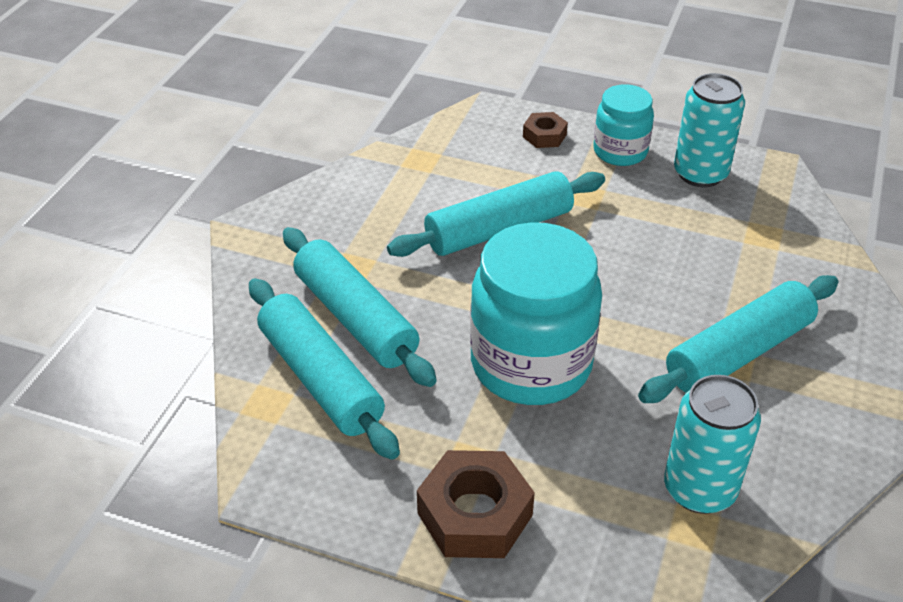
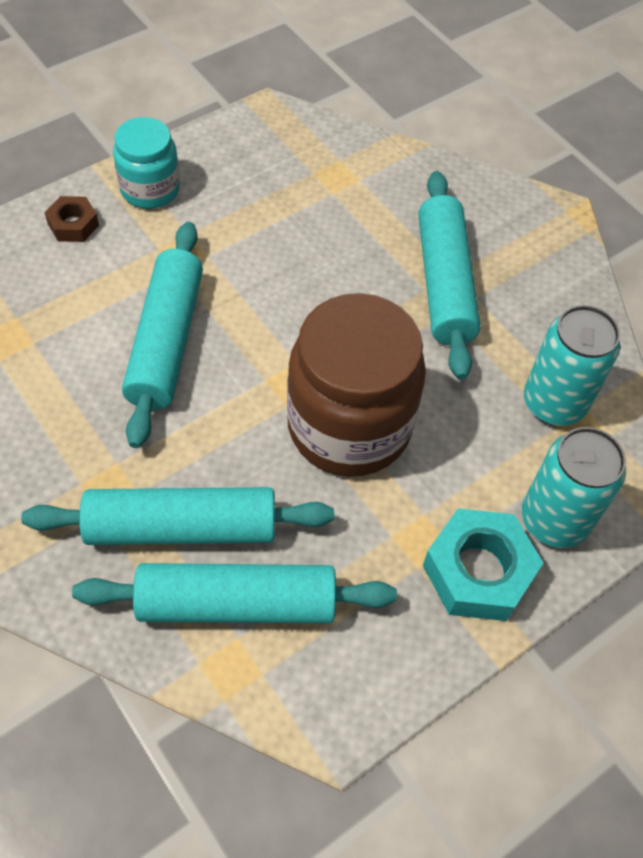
camera: 60 degrees left, 15 degrees up
(474, 514) = (478, 571): brown nut -> turquoise nut
(531, 364) = (349, 426): turquoise jar -> brown jar
(700, 174) = (231, 160): turquoise can -> turquoise can (554, 520)

